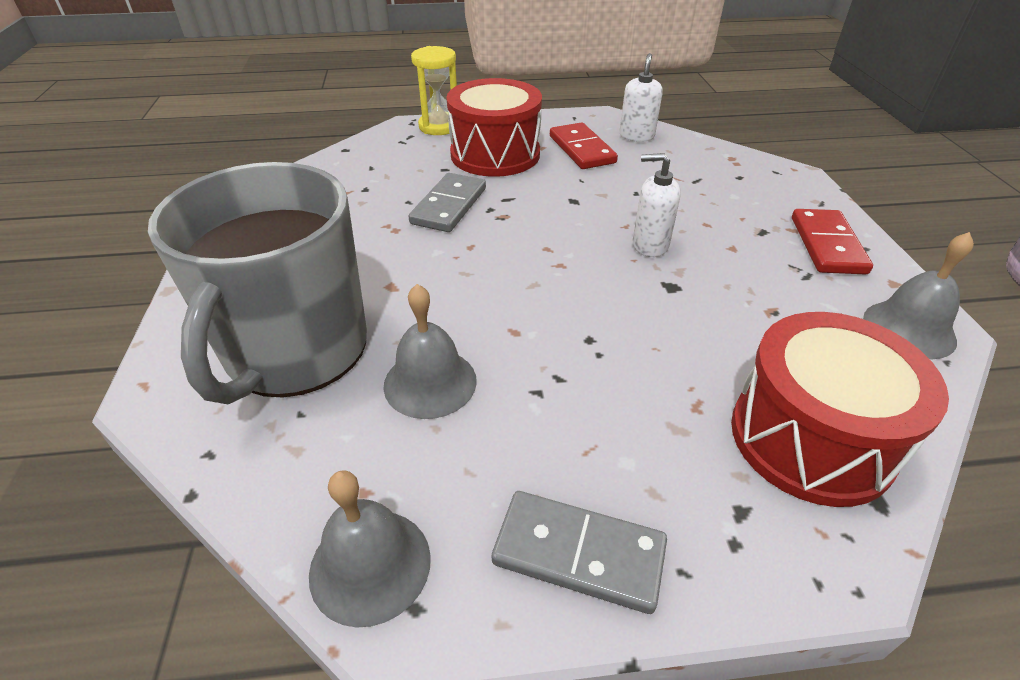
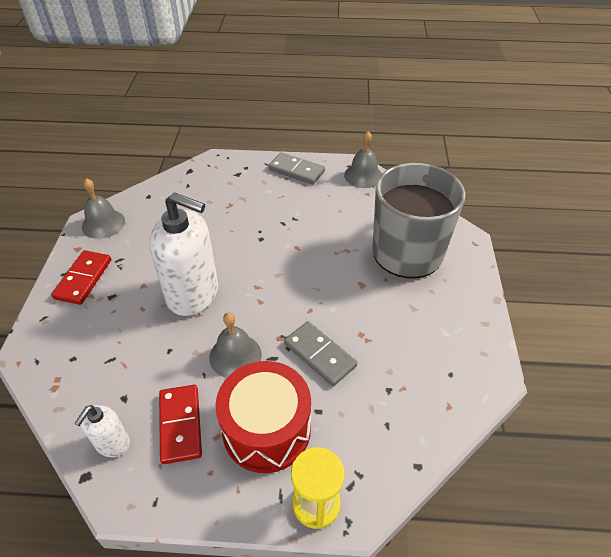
camera: 170 degrees left, 5 degrees up
(430, 382) = (341, 228): grey bell -> grey bell (235, 356)
(449, 206) = (319, 355): grey domino -> grey domino turned 75 degrees counterclockwise
(649, 245) = (193, 294): white soap dispenser -> white soap dispenser, size x2.03
(811, 438) = (194, 189): red drum -> none

